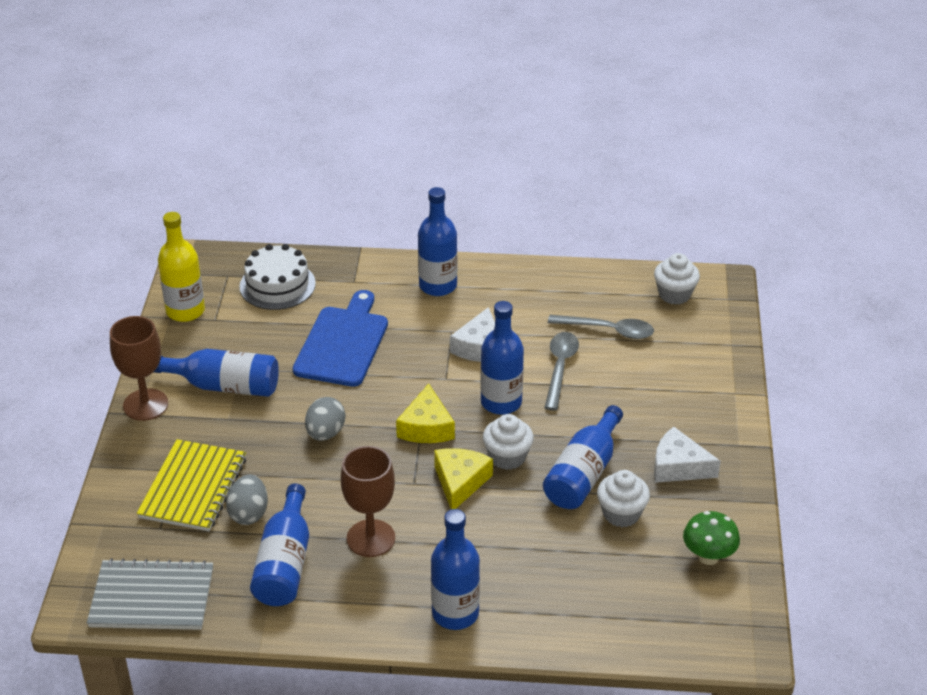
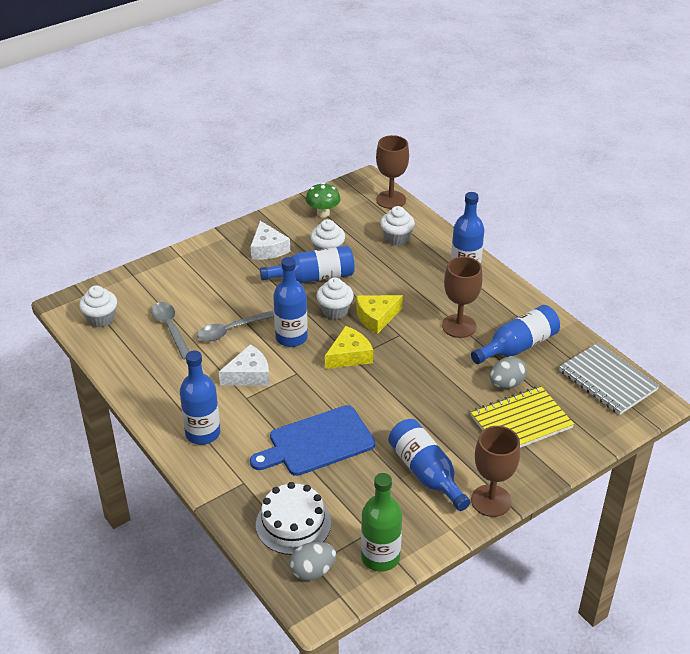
camera: 130 degrees left, 0 degrees up
(185, 311) = (380, 557): yellow bottle -> green bottle
(325, 433) = (407, 395): grey egg -> grey egg (312, 571)
(585, 593) = (396, 238): none -> white cupcake
(676, 644) = (391, 200): none -> brown goblet

